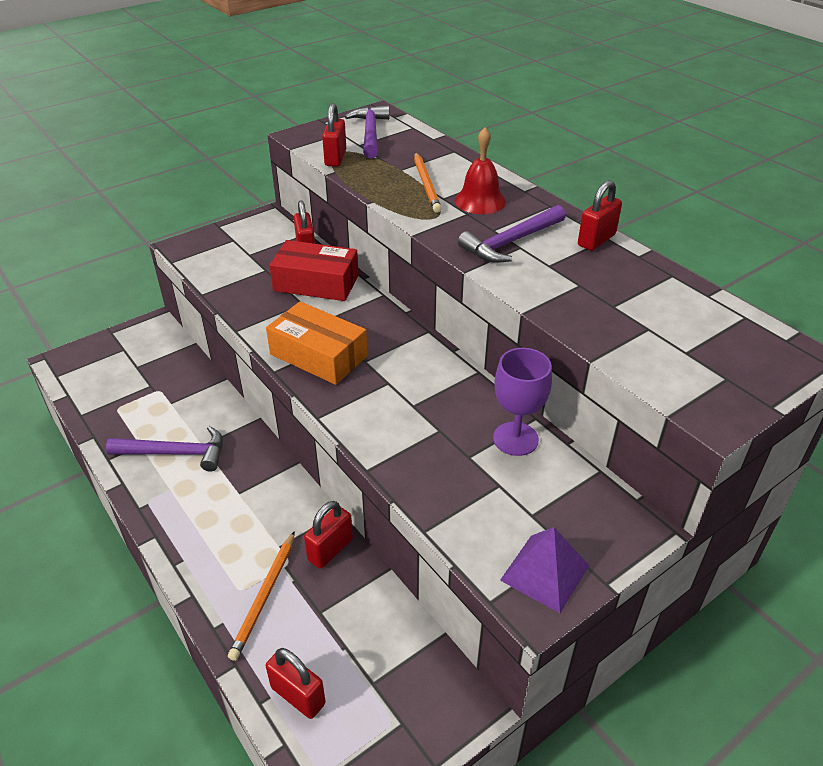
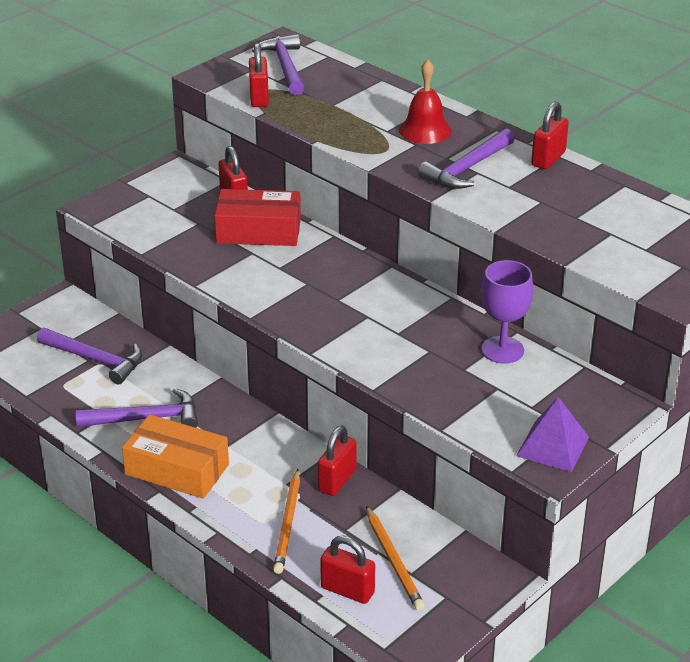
camera: 10 degrees left, 5 degrees down
(156, 386) = (95, 360): none -> purple hammer
(318, 355) = (289, 299): orange box -> orange box (177, 469)
(426, 184) = (365, 118): orange pencil -> orange pencil (394, 561)

